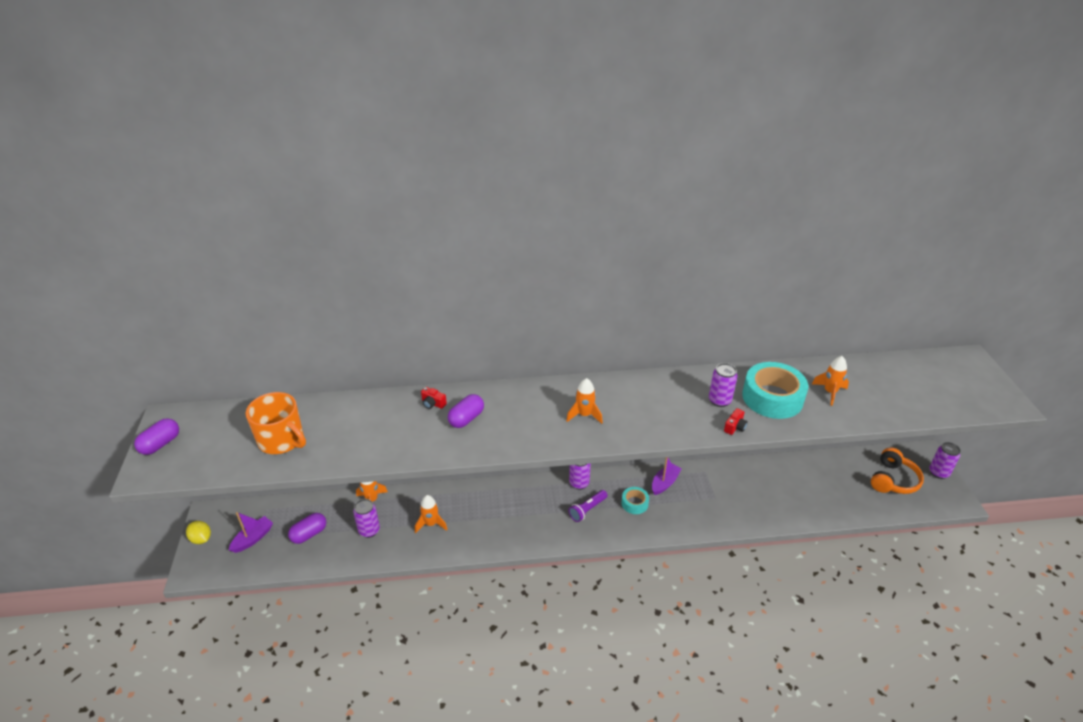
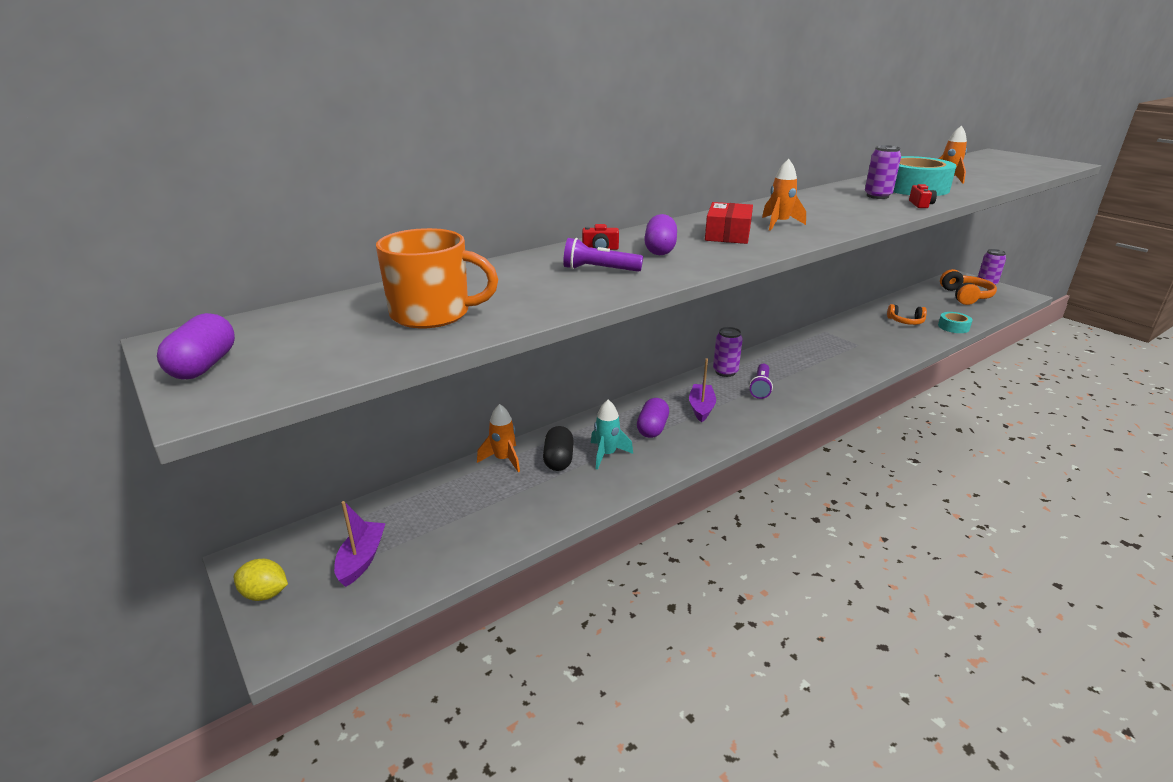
camera: 30 degrees left, 10 degrees down
(309, 534) = (449, 522): purple capsule -> purple capsule (652, 428)
(369, 530) = (533, 488): purple can -> none
(401, 515) = (558, 459): none -> black capsule
(406, 429) = (599, 270): none -> purple flashlight
(431, 524) = (607, 454): orange rocket -> turquoise rocket
(531, 416) = (728, 234): none -> red box
(634, 503) = (797, 369): turquoise tape -> turquoise tape (953, 327)
(665, 483) = (802, 348): purple boat -> purple boat (701, 408)
(791, 488) = (905, 321): none -> orange headphones

